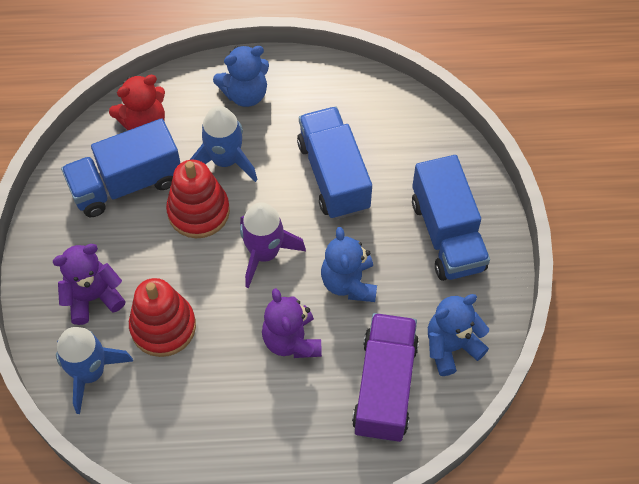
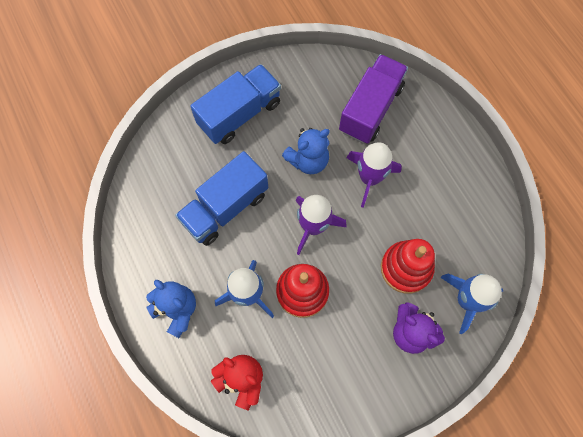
camera: 115 degrees left, 10 degrees up
(126, 184) = (304, 362): blue truck -> none
(291, 340) = (369, 178): purple teddy bear -> purple rocket
(385, 387) = (370, 109): purple truck -> purple truck turned 135 degrees clockwise
(451, 346) = (322, 82): blue teddy bear -> none

